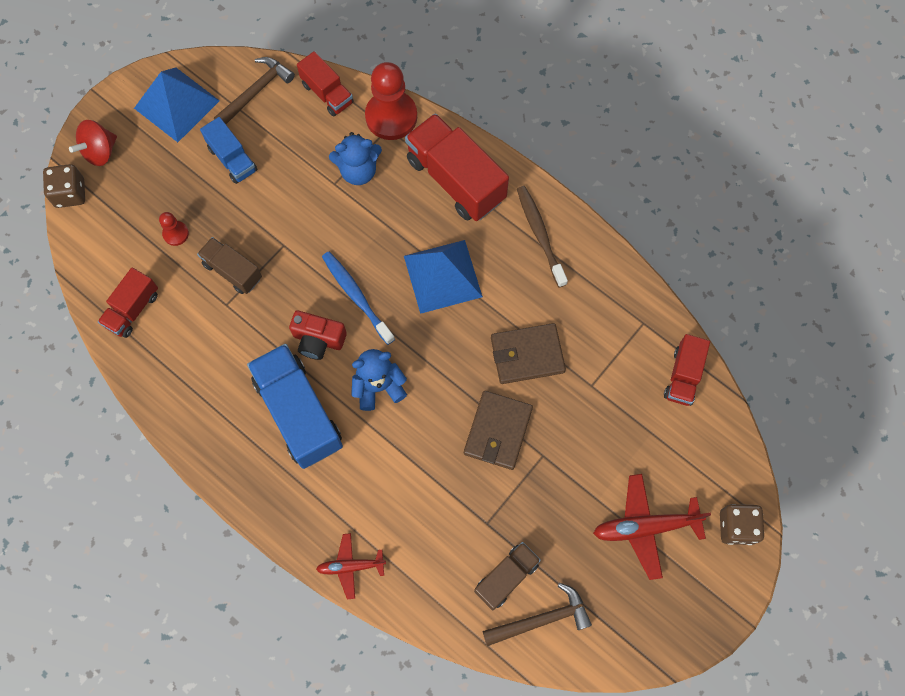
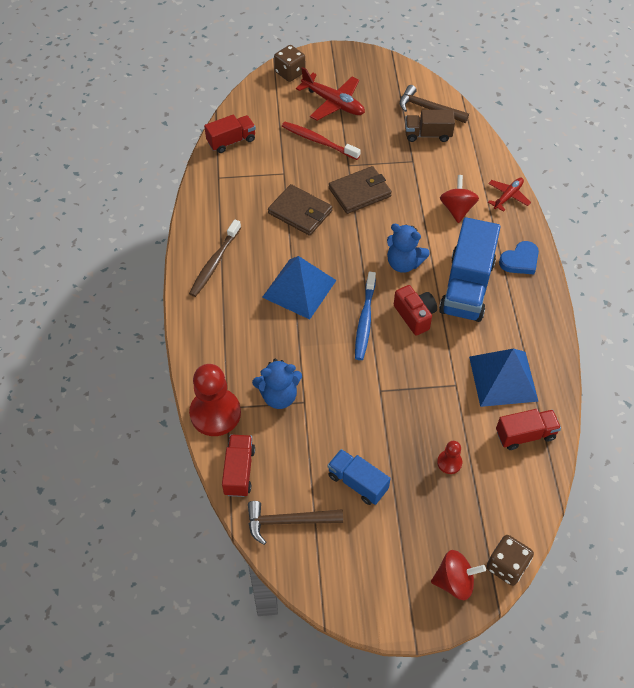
camera: 135 degrees left, 15 degrees down
(177, 104) = (358, 568): blue pyramid -> blue pyramid (503, 378)
(232, 159) = (357, 482): blue truck -> blue truck turned 60 degrees counterclockwise
(232, 271) = (431, 402): brown truck -> none
(274, 491) = (520, 260): none -> blue heart
(350, 566) = (508, 196): red plane -> red plane turned 90 degrees counterclockwise
(358, 171) = (279, 396): blue teddy bear -> blue teddy bear turned 135 degrees clockwise
(386, 500) = (457, 209): none -> red spinning top
(456, 179) = (224, 336): red truck -> none
(603, 458) = (318, 141): none -> red toothbrush

